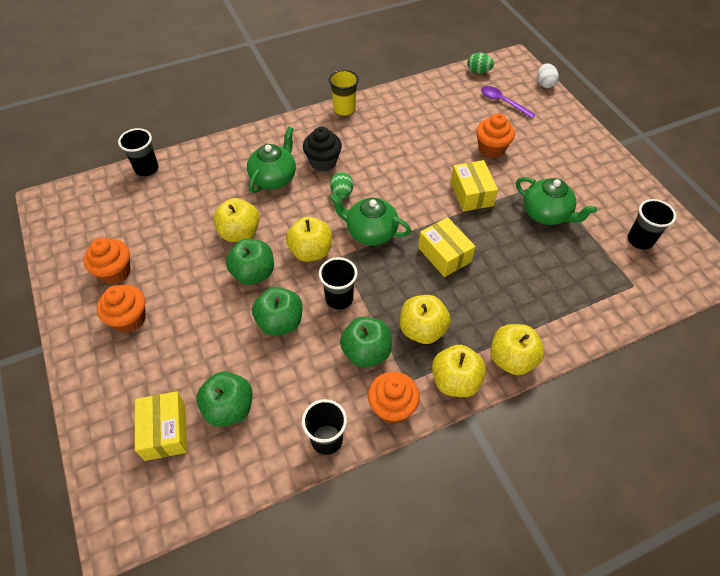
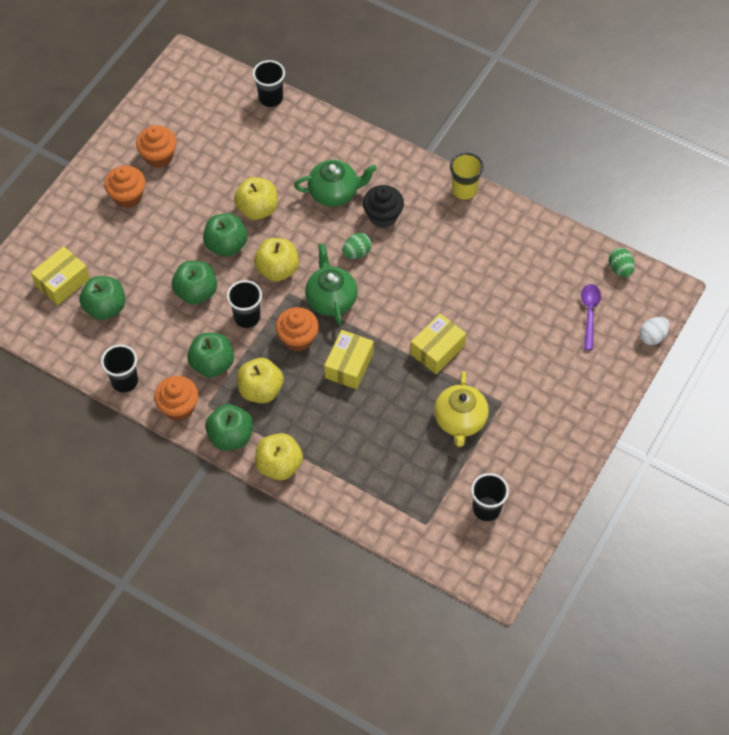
camera: 55 degrees right, 5 degrees up
(455, 381) = (230, 436): yellow apple -> green apple
(491, 149) = (511, 336): orange cupcake -> orange cupcake (298, 338)
(546, 214) = (460, 420): green teapot -> yellow teapot

